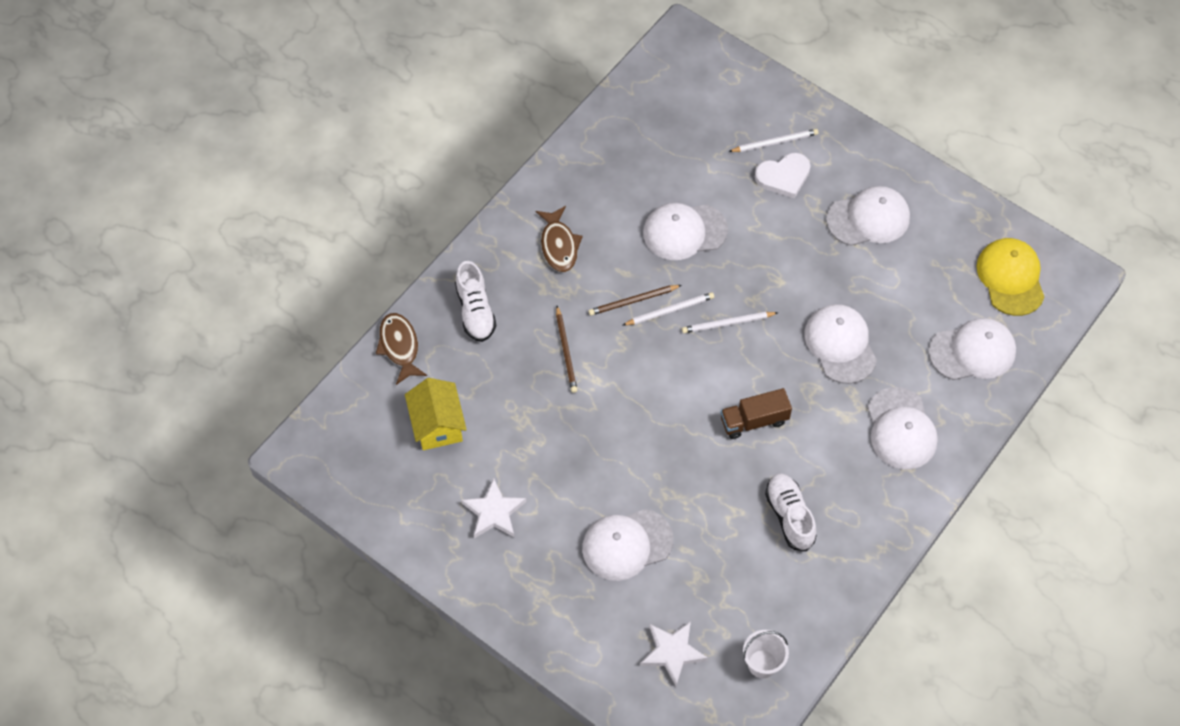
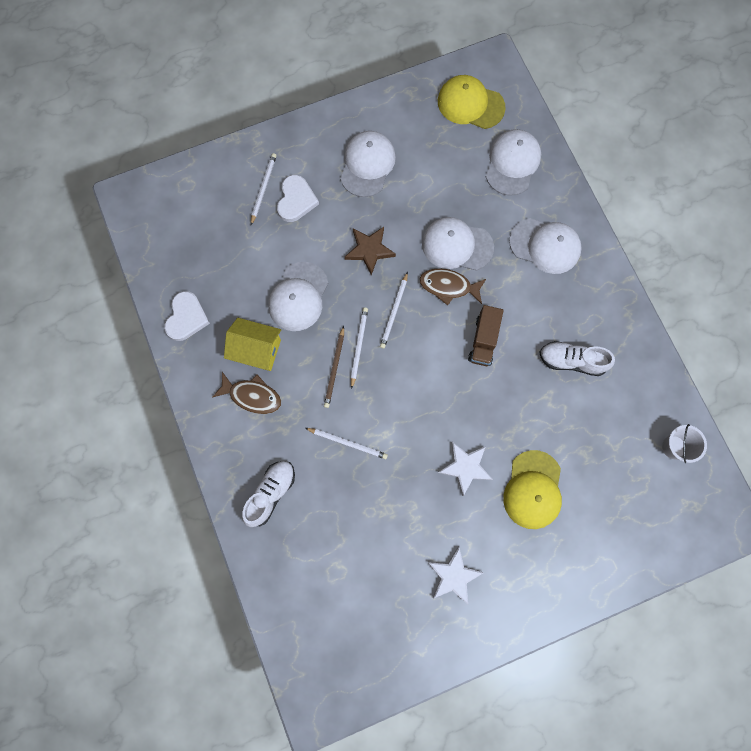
camera: 60 degrees left, 15 degrees up
(399, 346) = (266, 572): brown fish -> brown fish (448, 286)
(437, 425) = (354, 579): yellow house -> yellow house (257, 350)
(475, 311) = (271, 493): white shoe -> white shoe turned 75 degrees counterclockwise
(566, 351) = (348, 443): brown pencil -> white pencil
(598, 150) = (186, 317): none -> white heart
(627, 544) = (533, 490): white cap -> yellow cap
(672, 653) = (634, 506): white star -> white star (465, 467)
(777, 268) = (369, 250): none -> brown star

